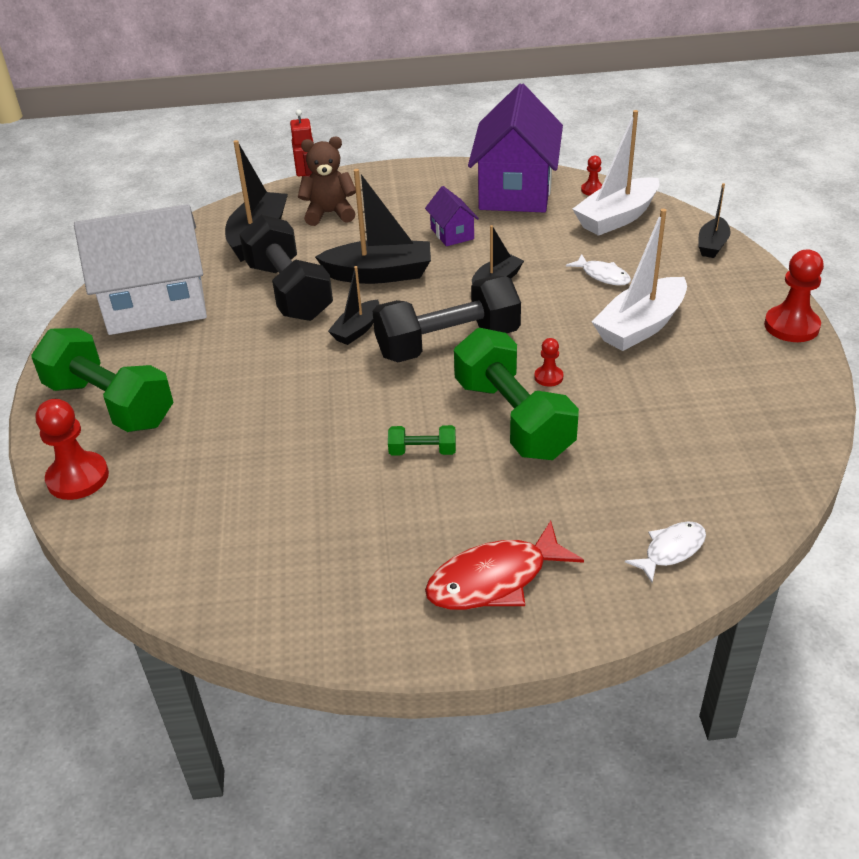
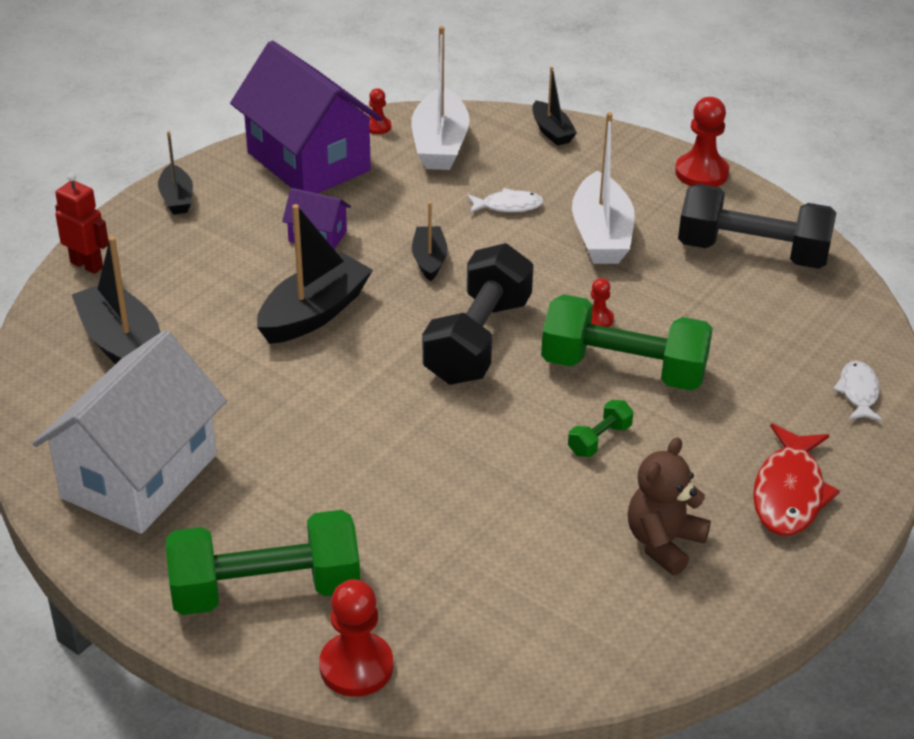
camera: 50 degrees left, 0 degrees up
(289, 291) = (254, 380): black dumbbell -> black dumbbell (752, 252)
(329, 213) = (159, 281): brown teddy bear -> brown teddy bear (663, 543)
(357, 330) = (380, 376): black boat -> black boat (177, 198)

